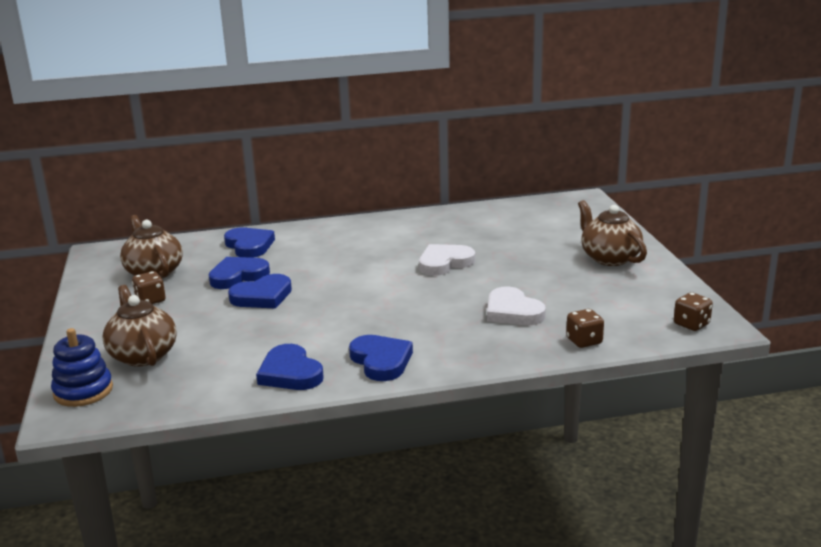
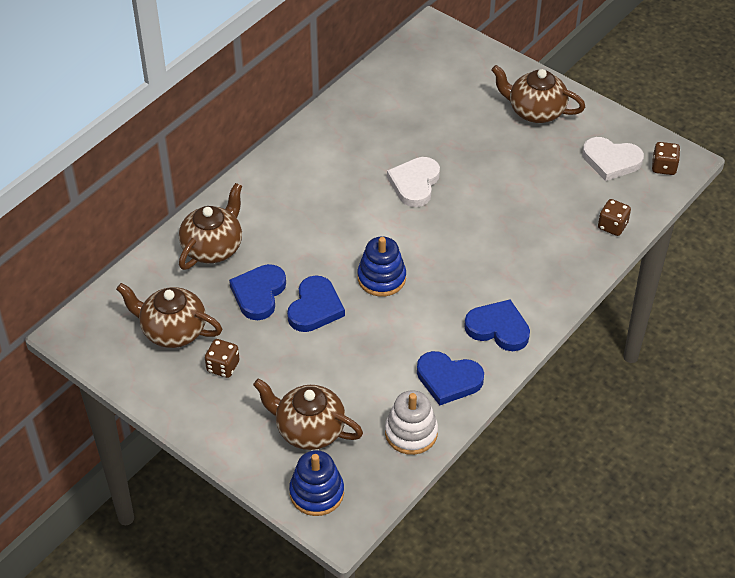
camera: 40 degrees left, 25 degrees up
(208, 390) = (411, 433): none -> white stacking toy
(249, 246) = (213, 247): blue heart -> brown teapot
(336, 300) = (381, 278): none -> blue stacking toy
(512, 312) = (531, 219): white heart -> white heart (611, 161)

